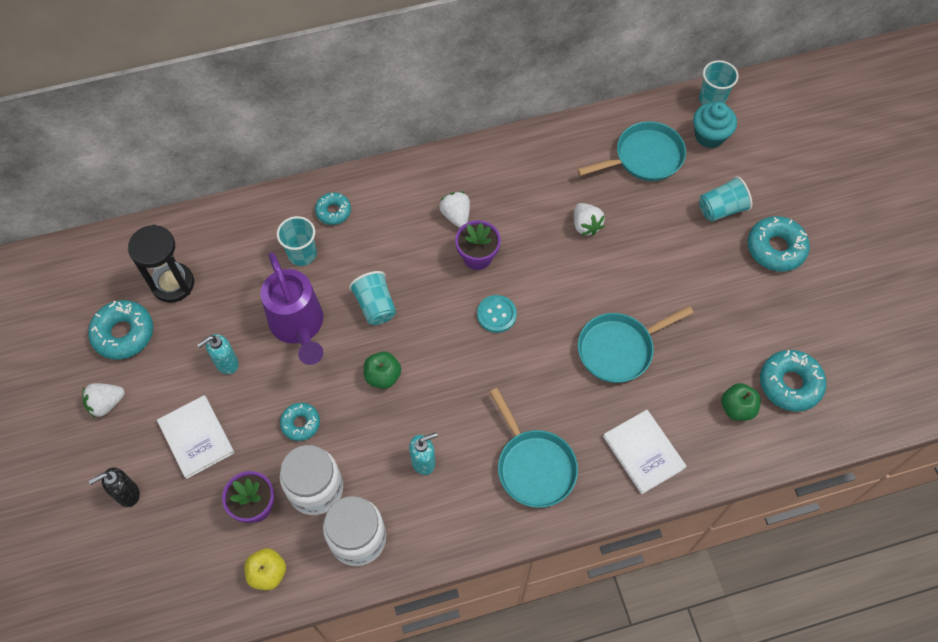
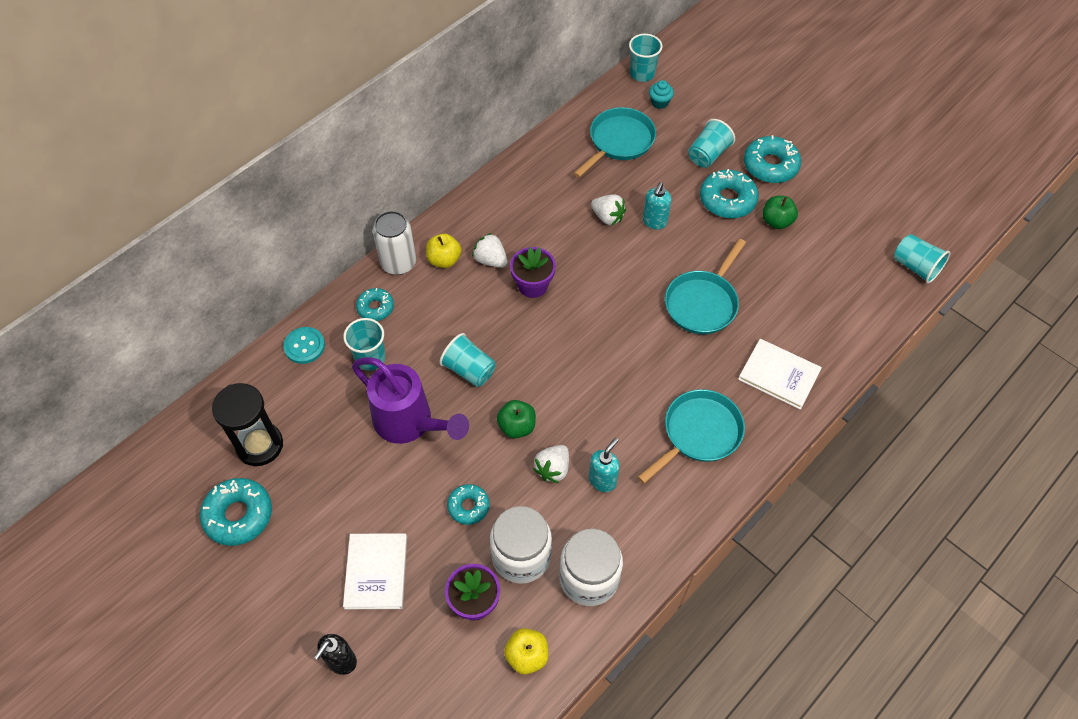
camera: 30 degrees left, 5 degrees down
(106, 403) = (263, 589): white strawberry -> white strawberry (553, 469)
(196, 437) = (376, 572): white book -> white book turned 60 degrees clockwise
(226, 363) = (361, 490): turquoise soap dispenser -> turquoise soap dispenser (654, 222)
(377, 180) = (398, 263): none -> white can
(417, 196) = (444, 260): none -> yellow apple
(496, 314) = (581, 325): turquoise button -> turquoise button (304, 346)
(534, 466) = (698, 433): turquoise pan -> turquoise pan turned 75 degrees counterclockwise
(709, 136) = (659, 102): turquoise cupcake -> turquoise cupcake, size x0.61
(737, 408) = (826, 303): green apple -> green apple (776, 221)
(790, 384) = (853, 264): turquoise donut -> turquoise donut (727, 200)
(851, 418) = (915, 267): none -> turquoise cup

